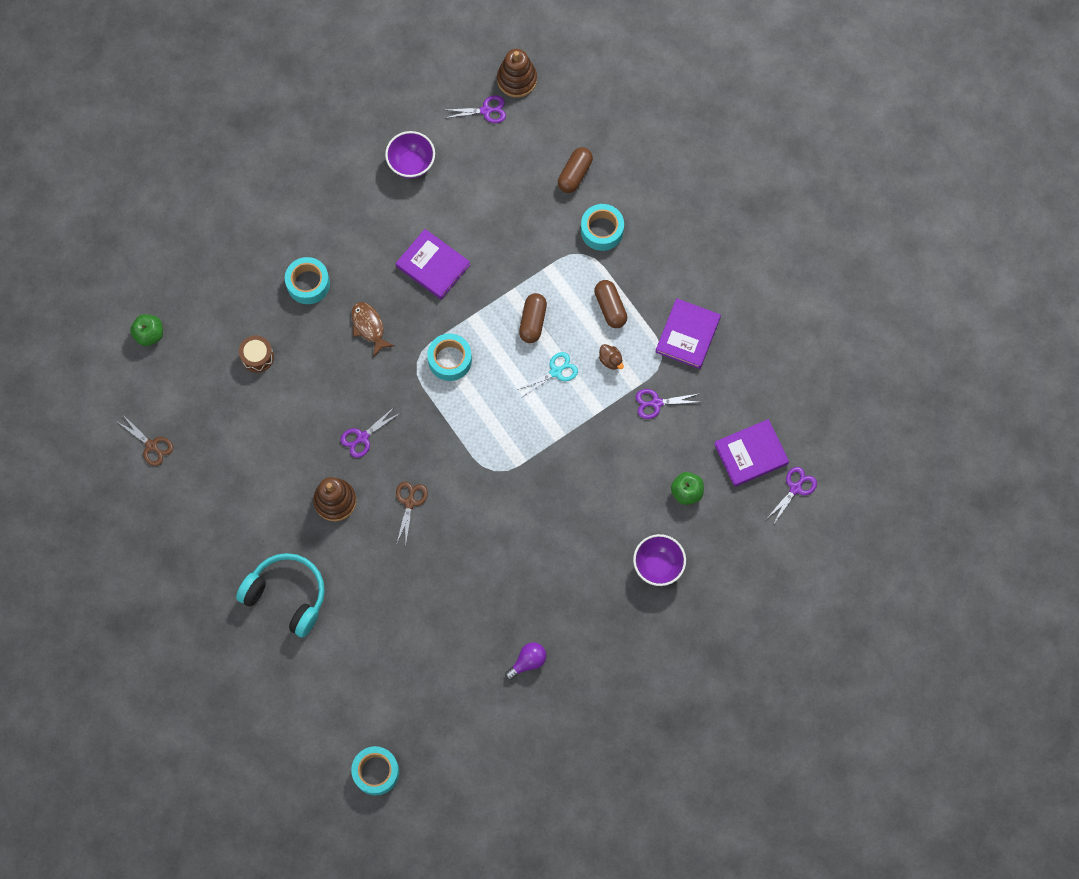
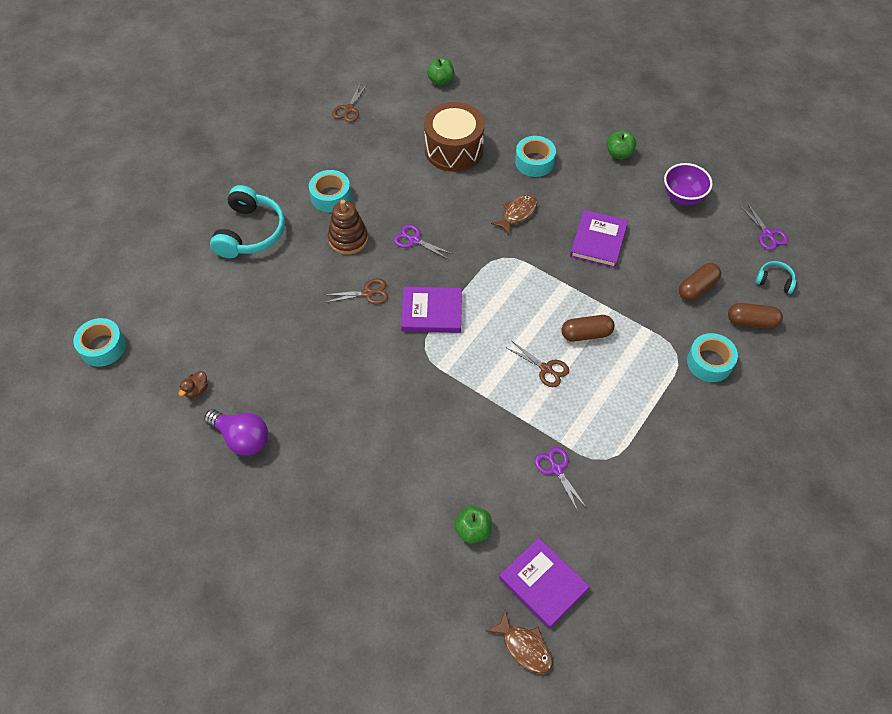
camera: 70 degrees right, 15 degrees down
(257, 357) = (454, 149): brown drum -> brown drum, size x2.04
(332, 197) = (619, 154): none -> green apple
(450, 360) = (516, 281): turquoise tape -> turquoise tape (331, 196)
(517, 79) = (812, 247): brown stacking toy -> none
(528, 662) = (242, 438): purple light bulb -> purple light bulb, size x1.52
(539, 132) = (774, 281): none -> turquoise headphones
(556, 372) = (546, 369): turquoise scissors -> brown scissors
(610, 307) = (635, 395): brown capsule -> brown capsule (697, 288)
(610, 360) = (581, 413): brown duck -> brown duck (196, 390)
(658, 565) = (381, 528): purple bowl -> none
(687, 335) = (644, 475): purple book -> purple book (431, 312)
(795, 488) = (524, 647): purple scissors -> brown fish

